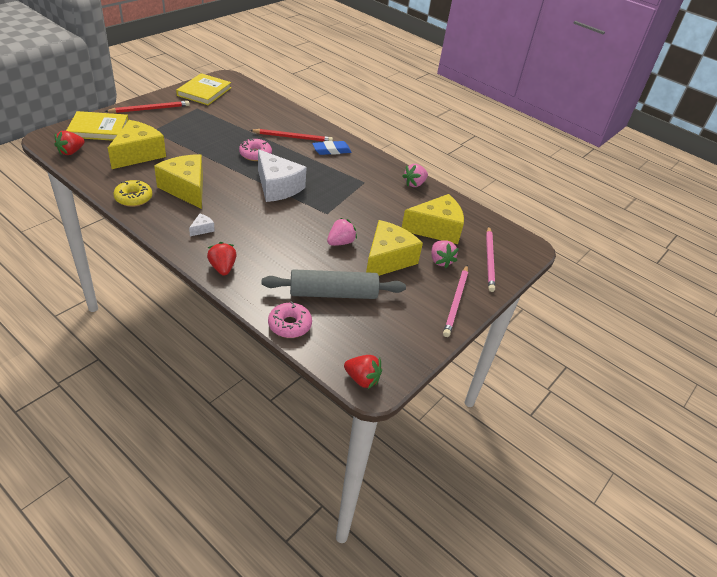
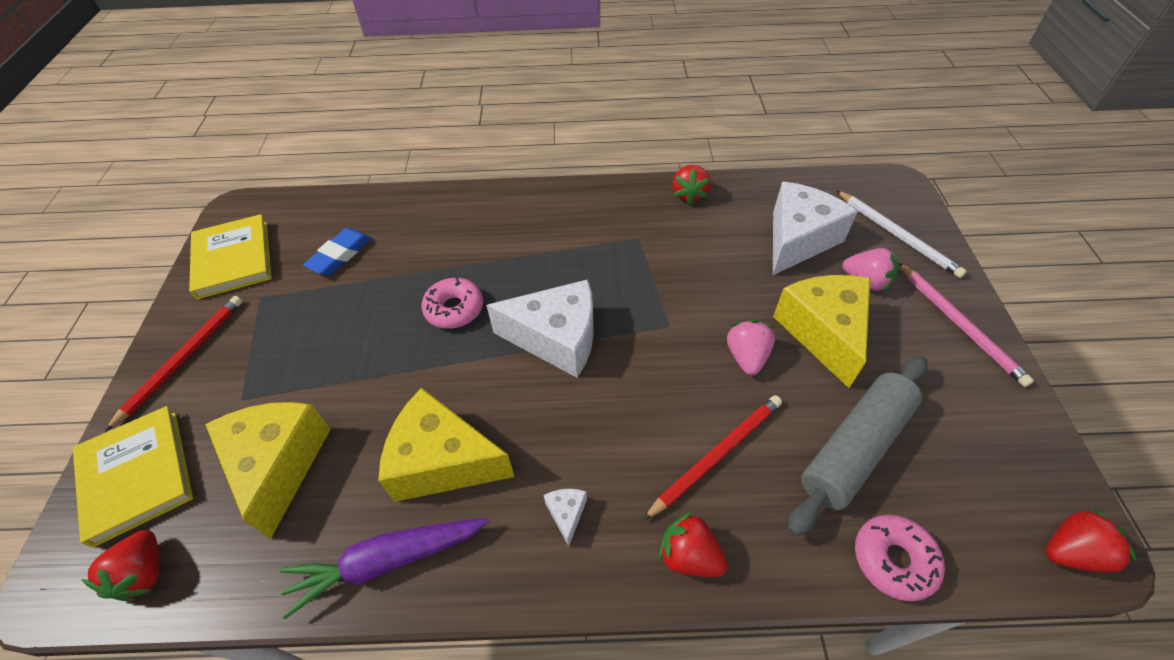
camera: 35 degrees left, 10 degrees up
(98, 129) = (137, 475): yellow book -> yellow book turned 75 degrees counterclockwise
(133, 198) = (387, 562): yellow donut -> purple carrot
(293, 137) = (463, 239): red pencil -> red pencil (717, 455)
(331, 150) = (537, 222): blue eraser -> blue eraser (340, 255)
(414, 184) = (689, 194): pink strawberry -> red strawberry
(436, 229) = (798, 239): yellow cheese -> white cheese
(489, 260) = (897, 235): pink pencil -> white pencil

